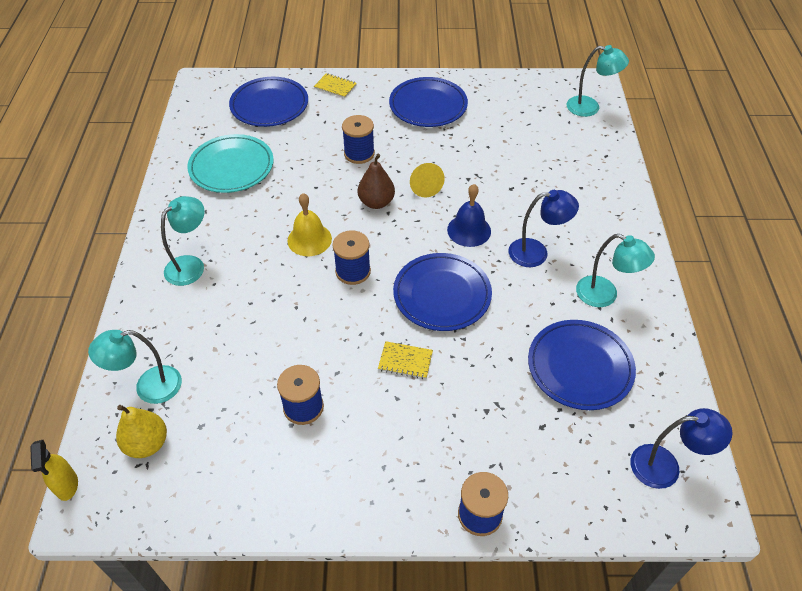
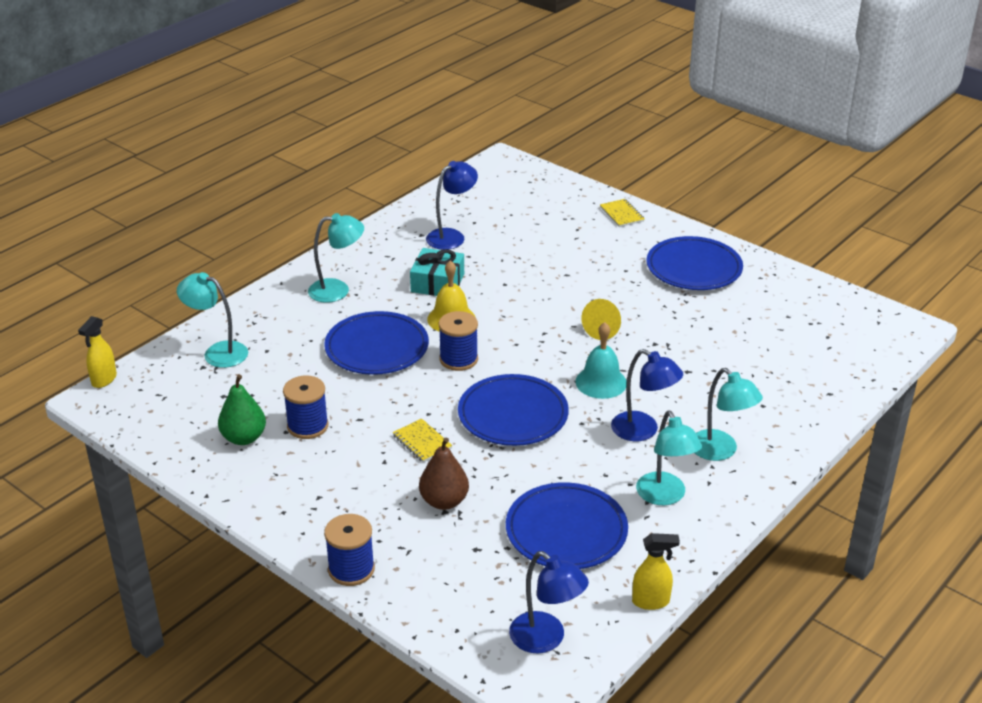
camera: 40 degrees right, 15 degrees down
(147, 444) = (178, 385): yellow pear -> none
(231, 167) = (452, 236): turquoise plate -> blue lamp
(263, 455) = (244, 438): none -> green pear
(265, 214) = (437, 283): none -> turquoise gift
(269, 105) = (541, 203): blue plate -> blue plate (377, 348)
(359, 153) = (576, 276): blue spool -> none
(376, 202) = (543, 320): brown pear -> brown pear (444, 501)
(469, 230) = (601, 382): blue bell -> turquoise bell
(590, 107) = (872, 346): turquoise lamp -> turquoise lamp (720, 451)
(687, 384) = (651, 601): none -> yellow spray bottle

